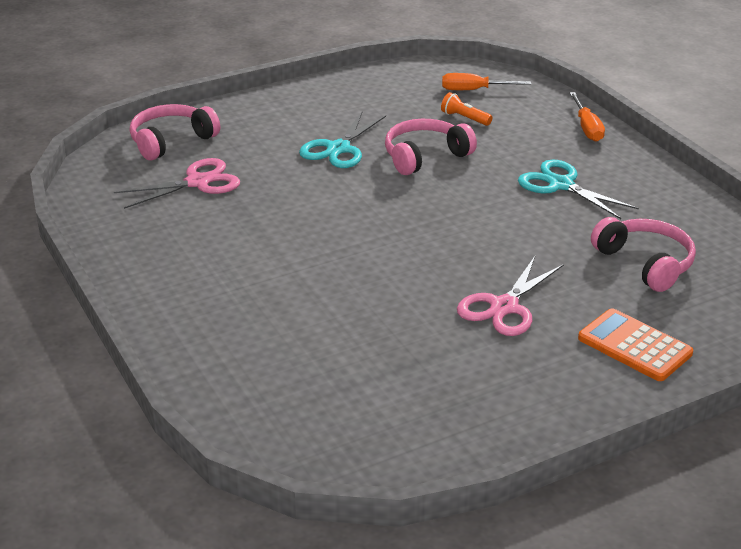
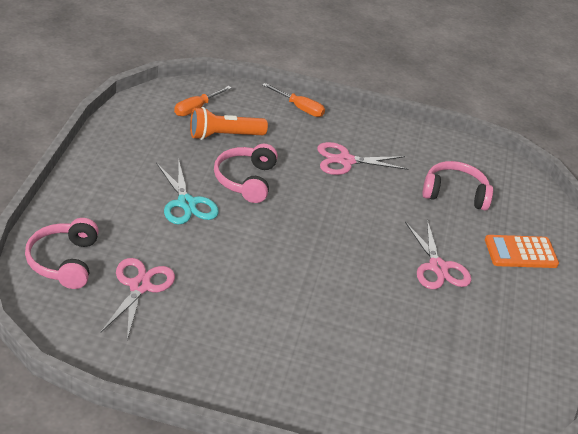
camera: 55 degrees left, 5 degrees up
(464, 118) = (224, 135): orange flashlight -> orange flashlight, size x1.77
(561, 185) = (345, 161): turquoise scissors -> pink scissors

